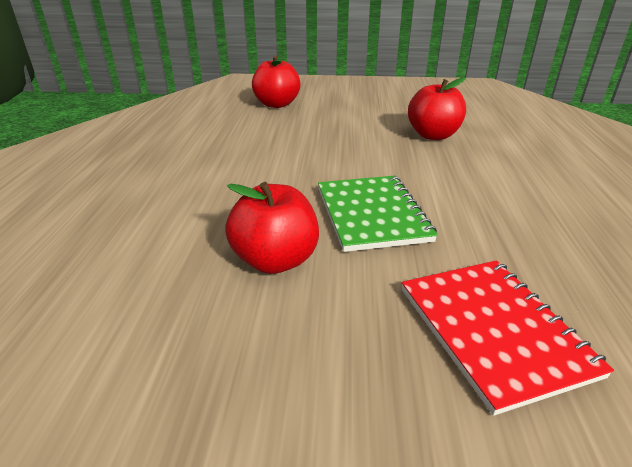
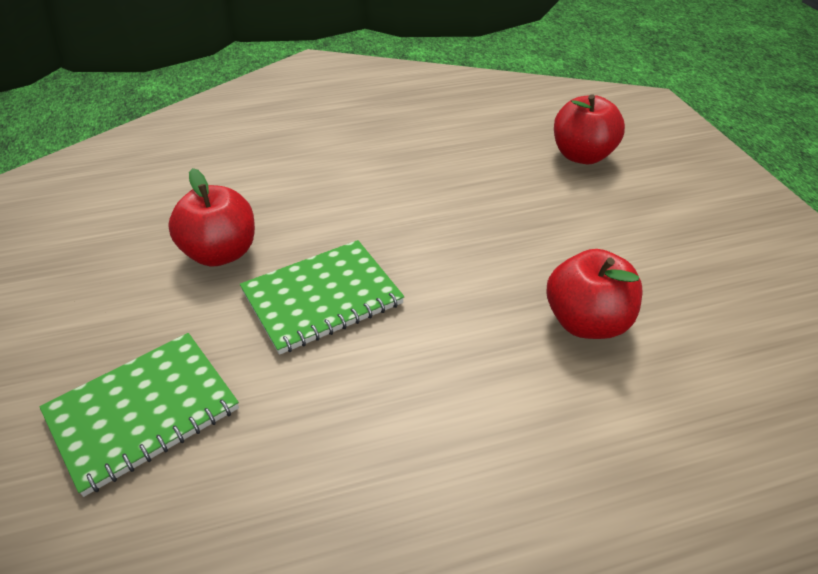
camera: 70 degrees right, 10 degrees up
(493, 330) = (143, 412): red notebook -> green notebook

